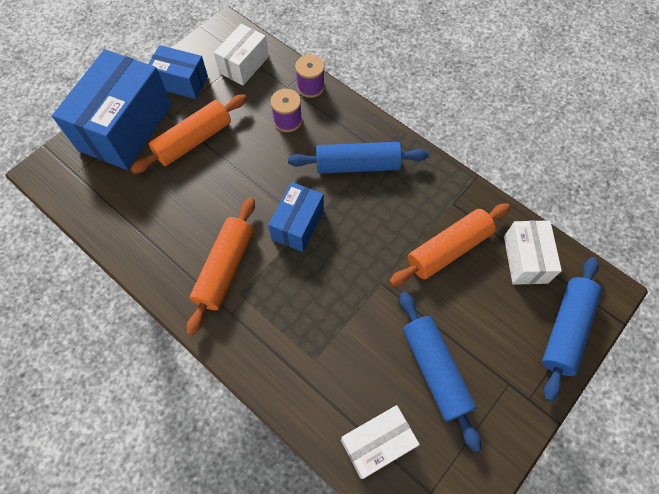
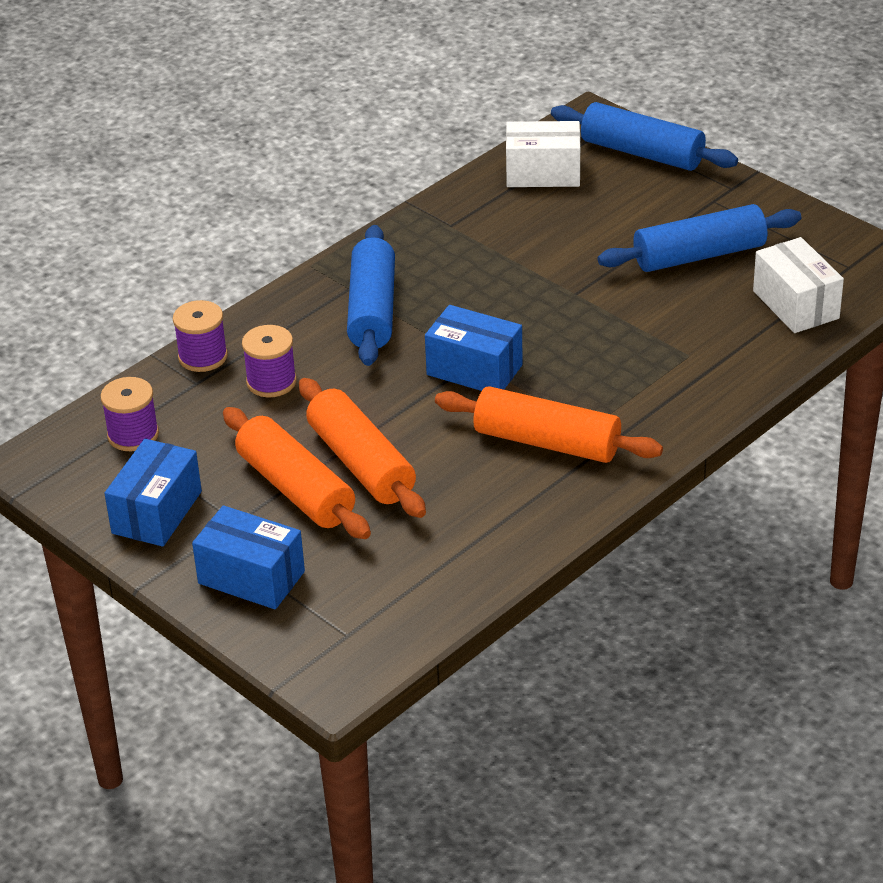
camera: 85 degrees left, 25 degrees down
(125, 127) = (251, 577): blue box -> blue box, size x0.55
(244, 65) = (133, 435): white box -> purple spool
(448, 249) = (525, 234): orange rolling pin -> orange rolling pin (361, 463)

